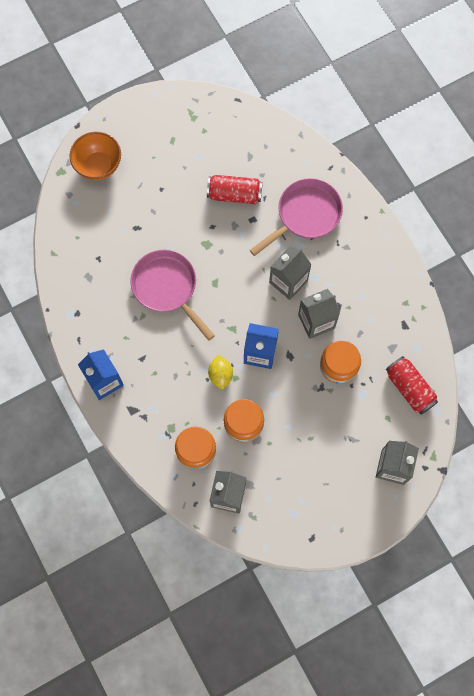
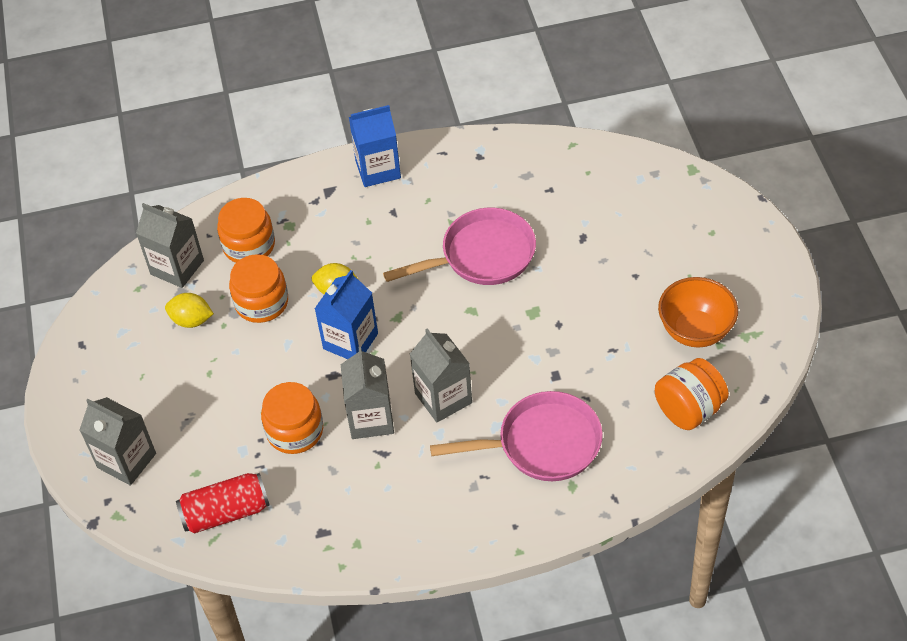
camera: 110 degrees right, 20 degrees down
(98, 166) = (690, 211): orange bowl -> orange bowl (695, 331)
(234, 194) = (602, 361): red can -> none
(257, 139) = (689, 409): none -> orange jar
(271, 467) = (191, 320): none -> yellow lemon
(305, 215) = (542, 444): pink pan -> pink pan turned 75 degrees counterclockwise

